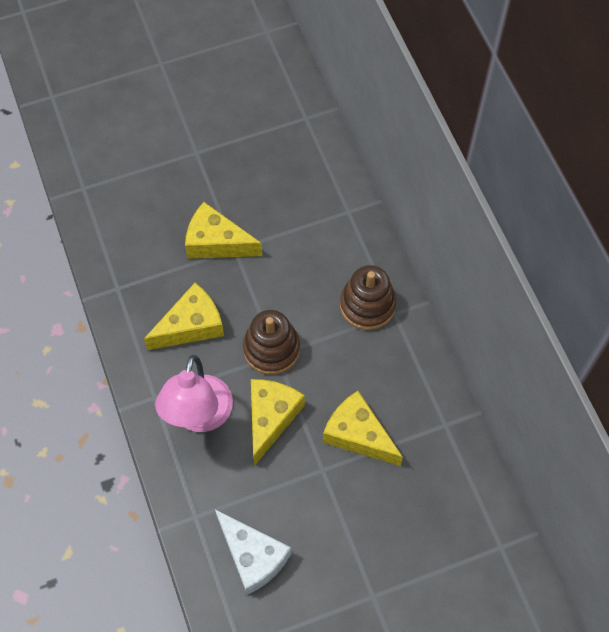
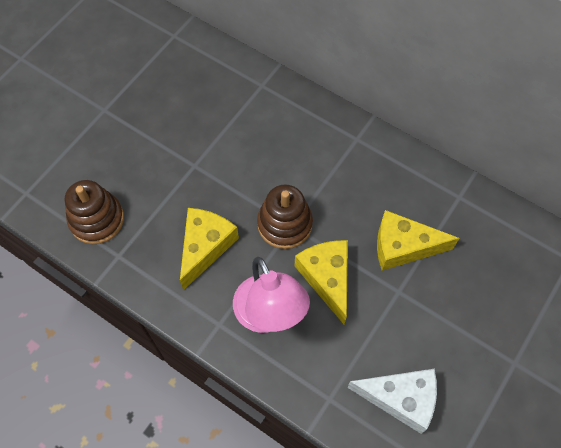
camera: 35 degrees left, 0 degrees up
(216, 242) = (175, 169): yellow cheese -> none
(367, 305) = (331, 145): brown stacking toy -> brown stacking toy (97, 219)

